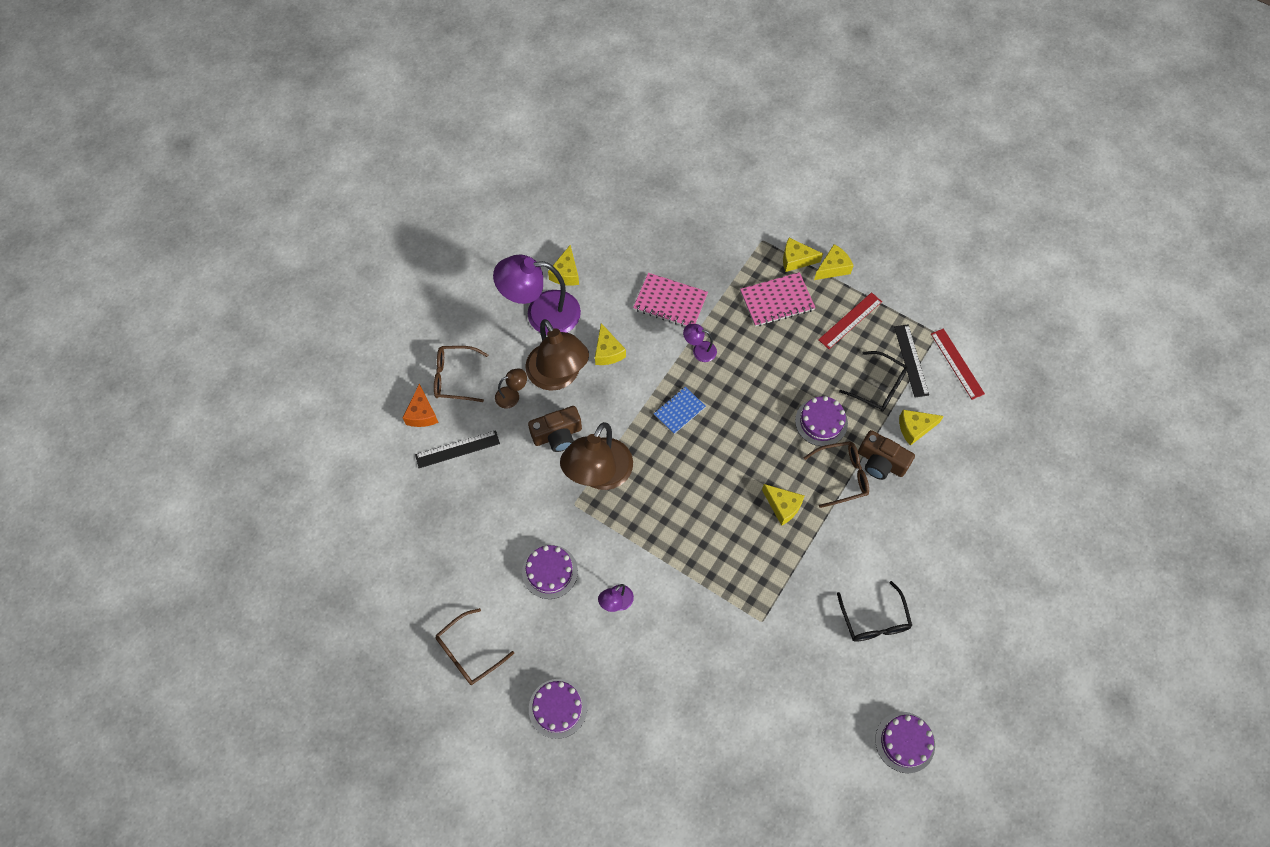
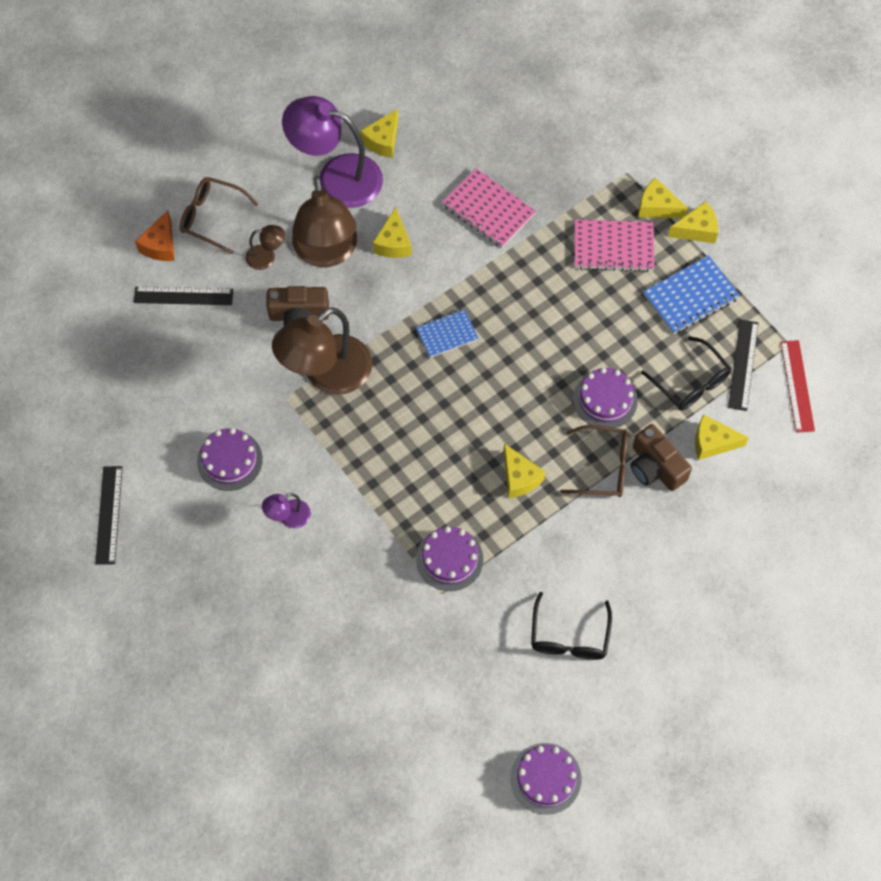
camera: 20 degrees right, 0 degrees up
(469, 652) = (109, 515): brown glasses -> black ruler
(558, 708) = (179, 606): purple cake -> purple cake (449, 559)
(699, 350) = (498, 274): purple lamp -> none
(850, 320) = (690, 296): red ruler -> blue notebook

